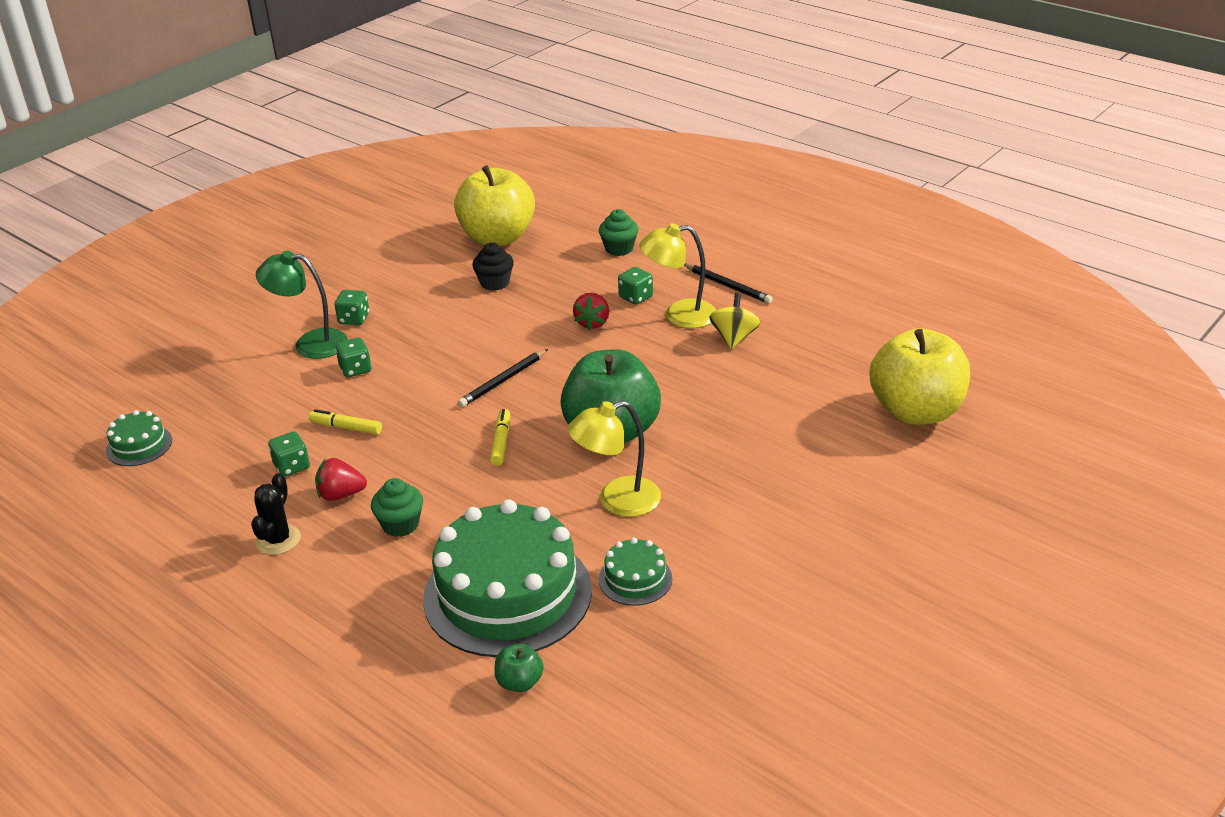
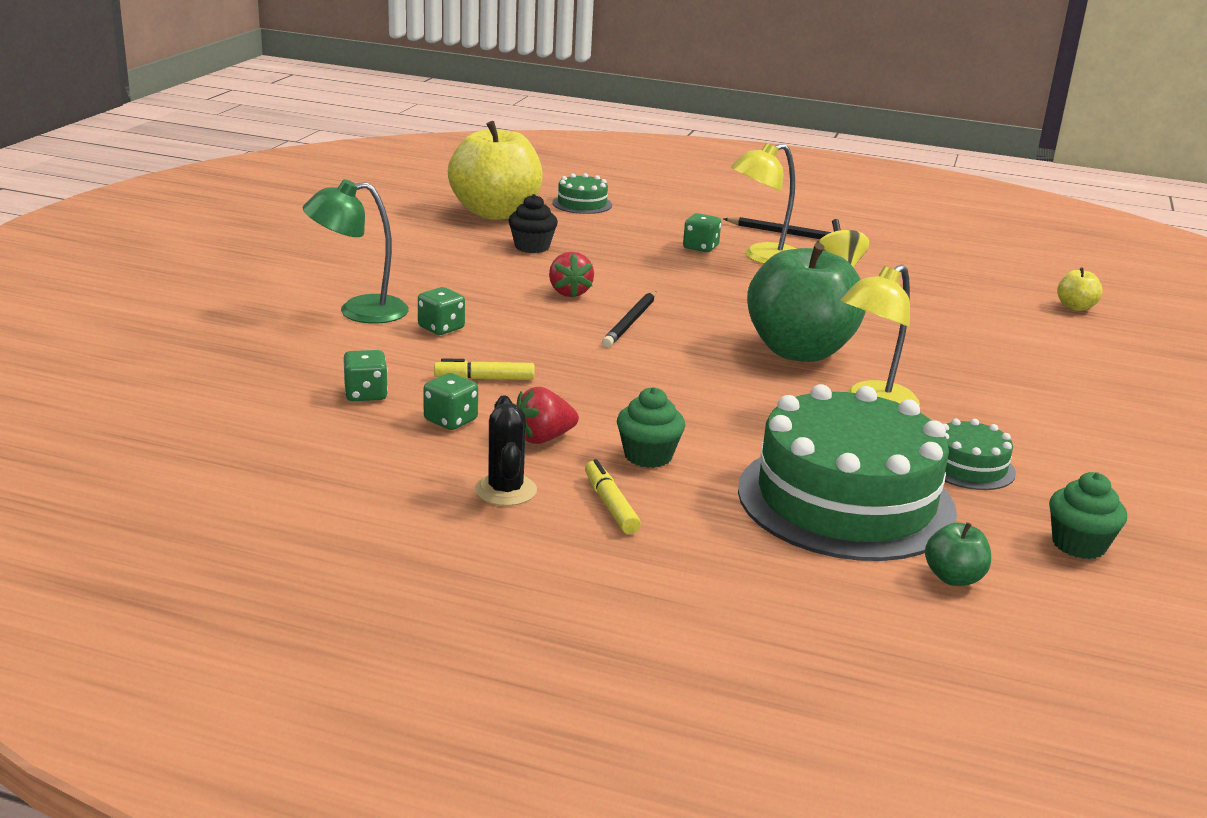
camera: 25 degrees left, 10 degrees down
(139, 445) = (214, 424): green cake -> green cake (582, 204)
(354, 319) = (393, 287): green dice -> green dice (366, 394)
(501, 442) = (686, 372): yellow marker -> yellow marker (610, 505)
(592, 323) = (677, 270): red strawberry -> red strawberry (569, 292)
(619, 249) = (640, 214): green cupcake -> green cupcake (1078, 545)
(916, 411) = (1075, 307): yellow apple -> yellow apple, size x0.40

